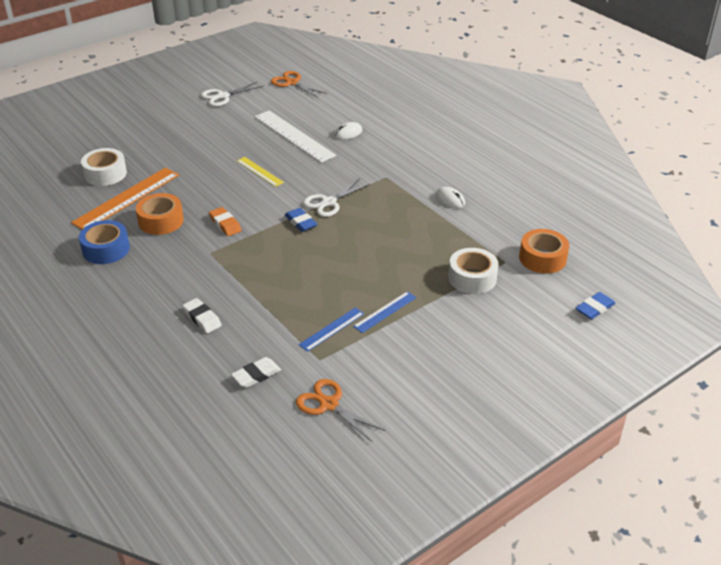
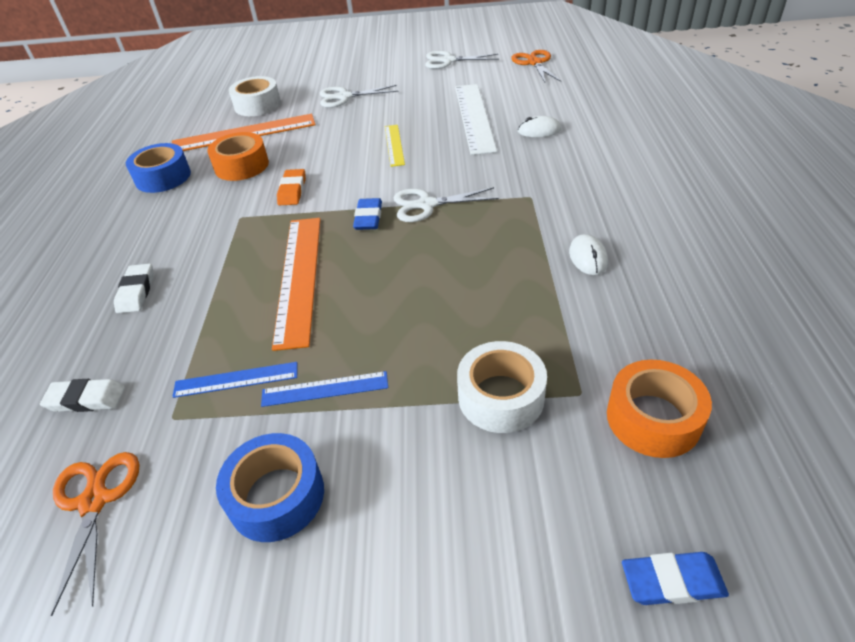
camera: 40 degrees right, 5 degrees up
(173, 147) = (344, 97): none -> white scissors
(300, 270) = (299, 277): none -> orange ruler
(415, 359) = (276, 496): none -> blue tape

